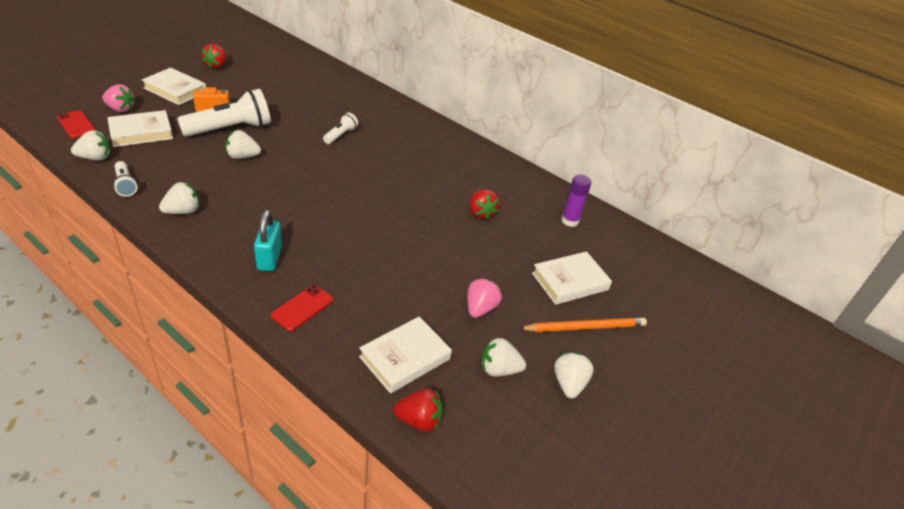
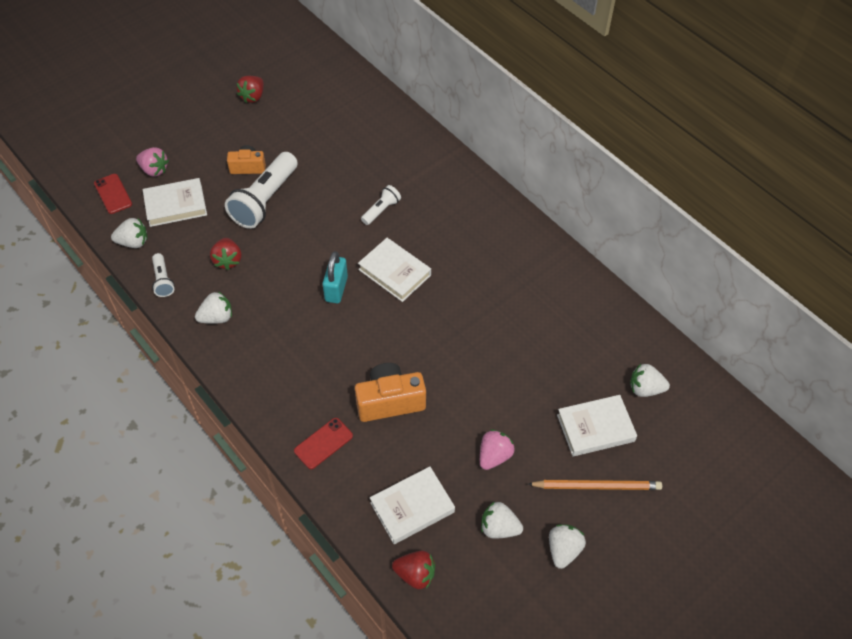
camera: 15 degrees right, 15 degrees up
(175, 90) = (209, 139): white book -> white book (394, 272)
(230, 129) = (265, 200): white flashlight -> white flashlight turned 135 degrees clockwise
(243, 156) = (276, 242): white strawberry -> white strawberry (645, 389)
(269, 258) = (296, 381): turquoise padlock -> turquoise padlock (336, 289)
(368, 270) = (390, 401): none -> orange camera
(481, 213) = (518, 330): red strawberry -> red strawberry (228, 260)
(570, 221) = (616, 345): purple glue stick -> none

